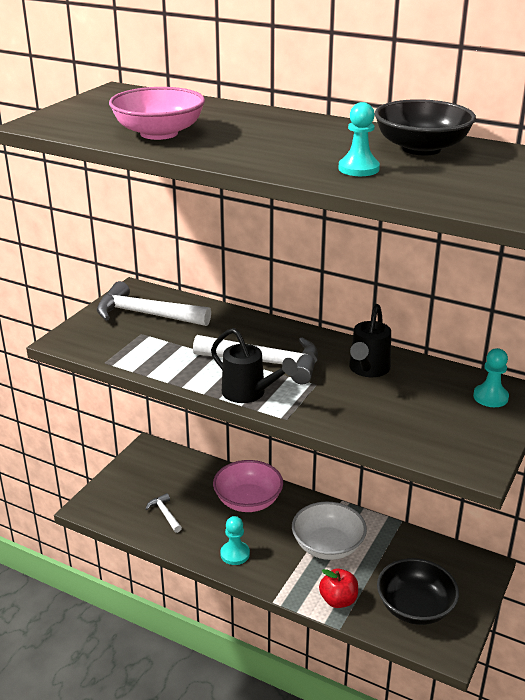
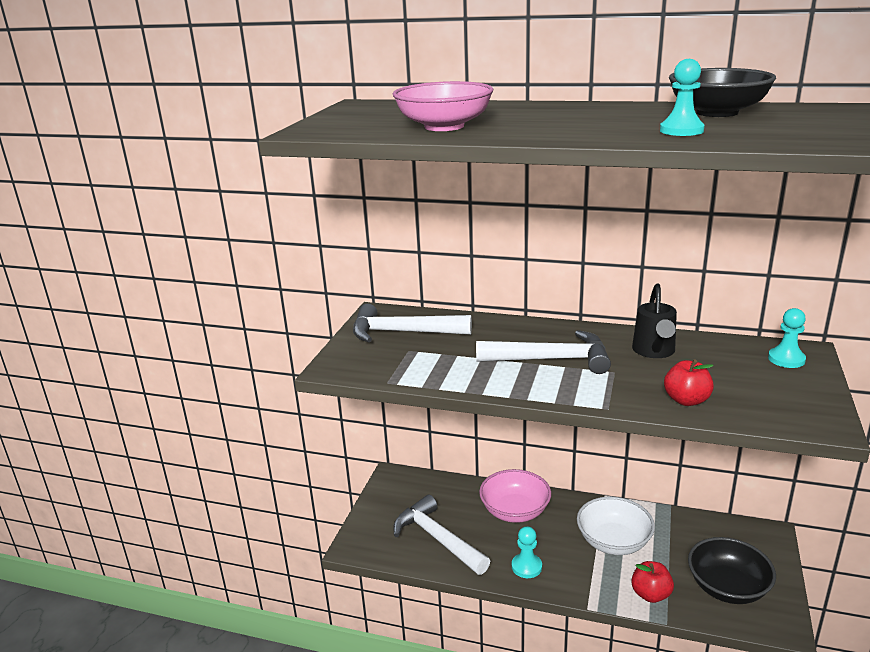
camera: 10 degrees left, 5 degrees down
(165, 514) = (438, 539): white hammer -> white hammer, size x2.08
(249, 393) = (554, 390): black watering can -> none
(364, 423) = (686, 400): none -> red apple

